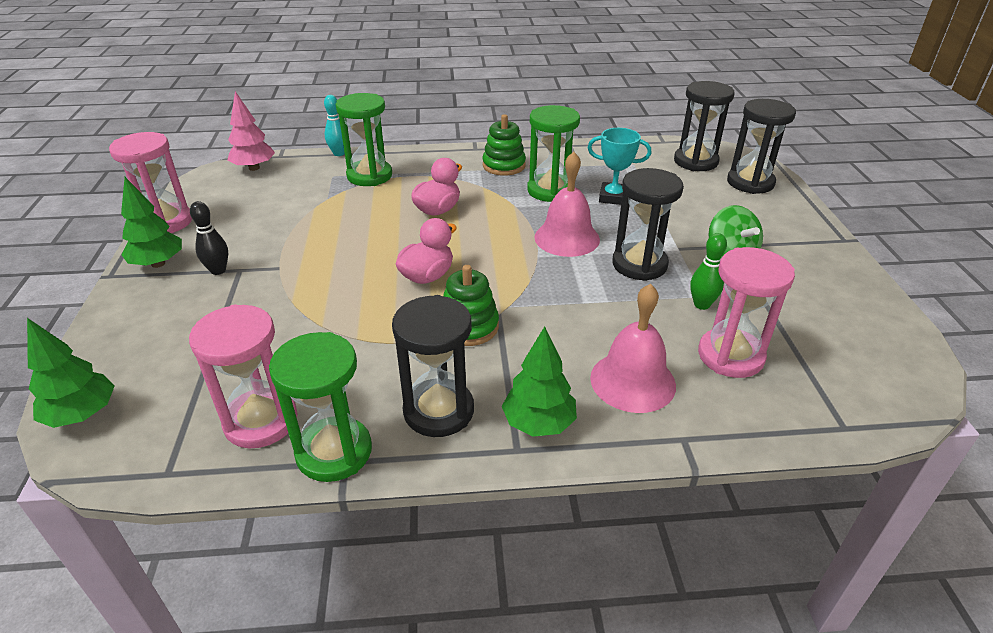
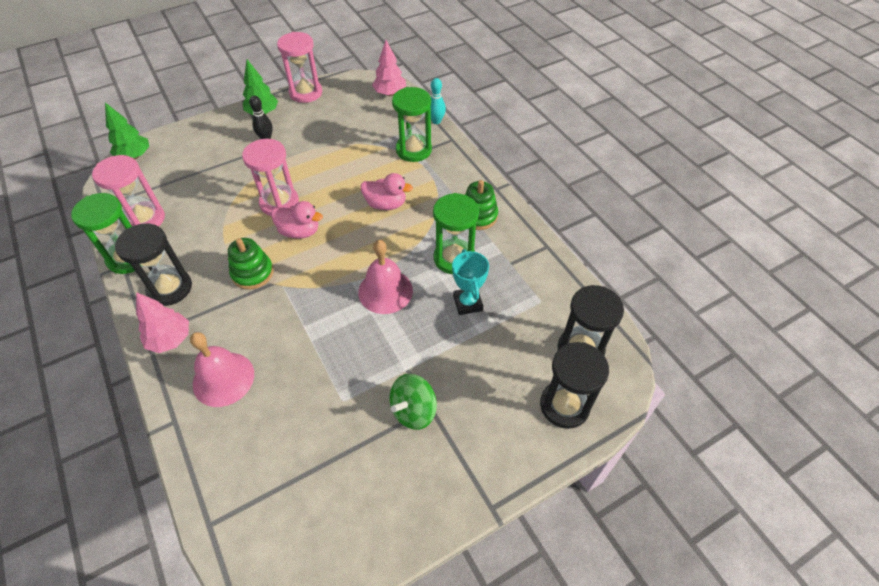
camera: 65 degrees right, 15 degrees up
(539, 423) = (170, 339): green tree -> pink tree
(639, 264) = (369, 348): black hourglass -> none
(701, 304) = (329, 403): green bowling pin -> none
(730, 356) = (270, 434): pink hourglass -> pink hourglass (279, 203)

